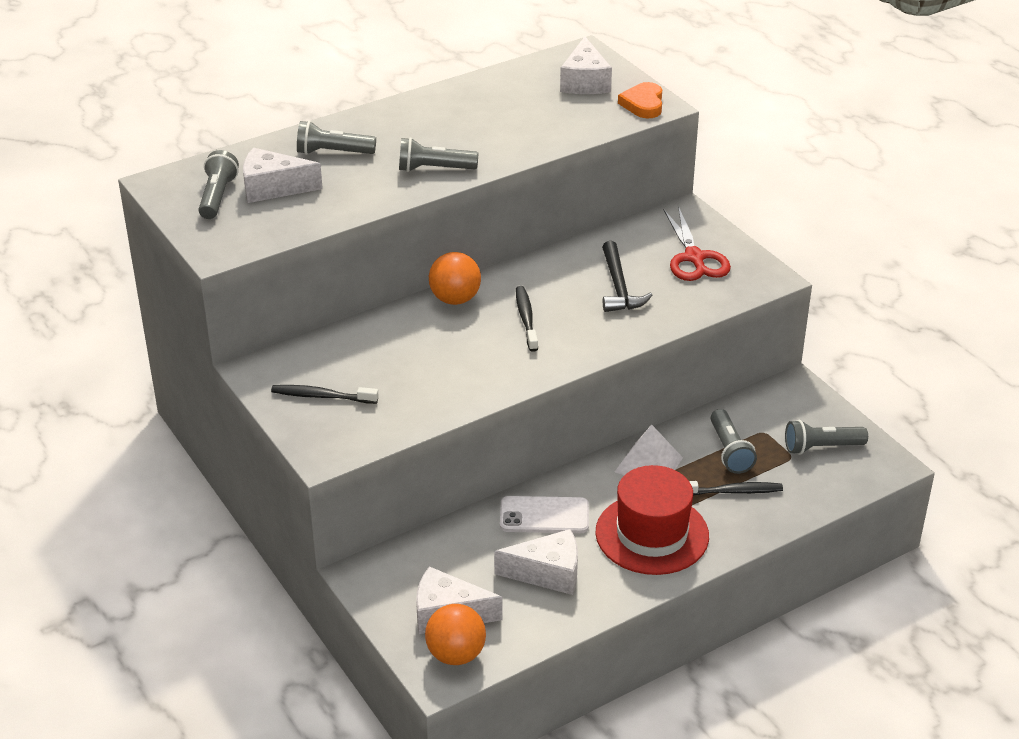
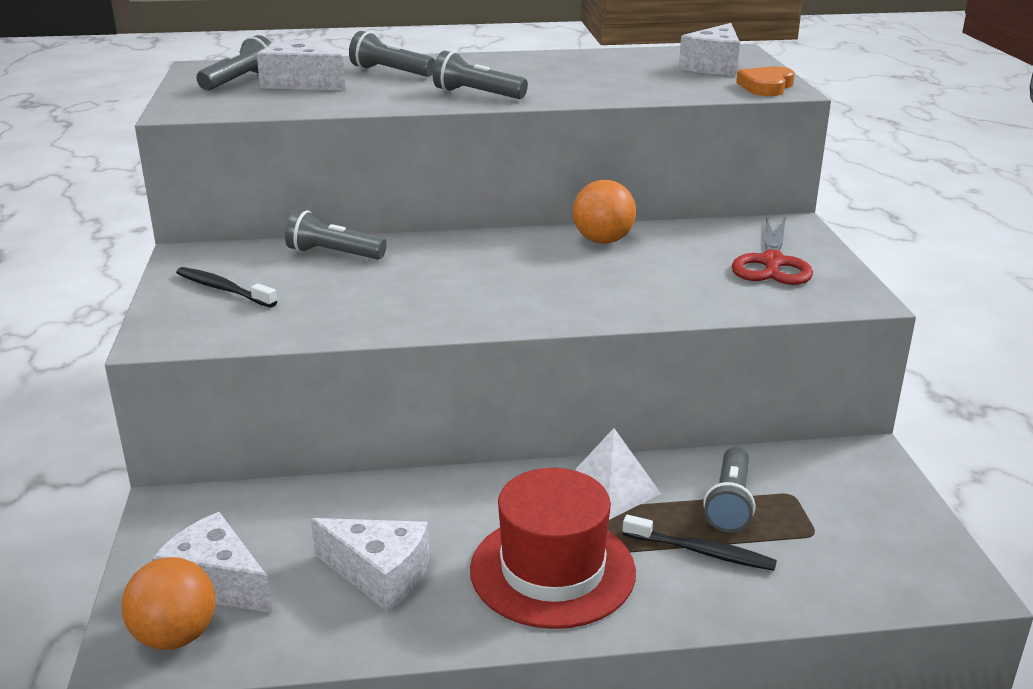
camera: 25 degrees right, 10 degrees down
(455, 299) = (457, 243): orange ball -> orange ball (603, 240)
(526, 319) = (518, 274): black toothbrush -> none
(544, 516) = (434, 508): white phone -> none
(619, 287) = (655, 269): black hammer -> none
(821, 447) = (865, 534): grey flashlight -> grey flashlight (333, 254)

